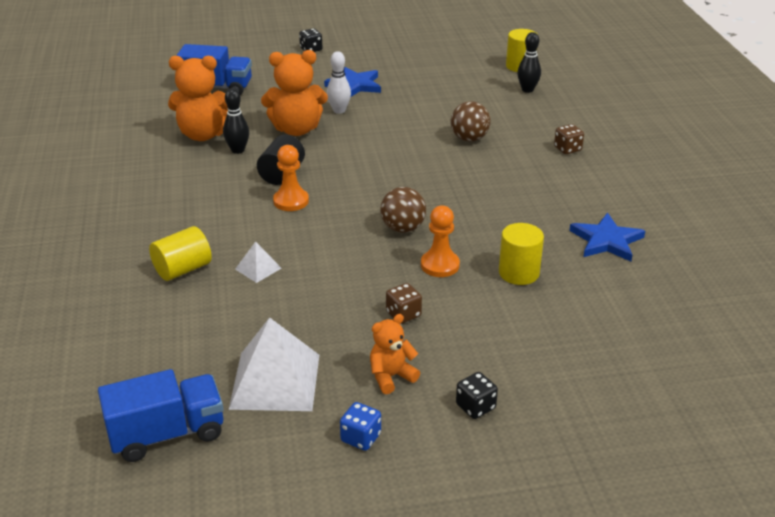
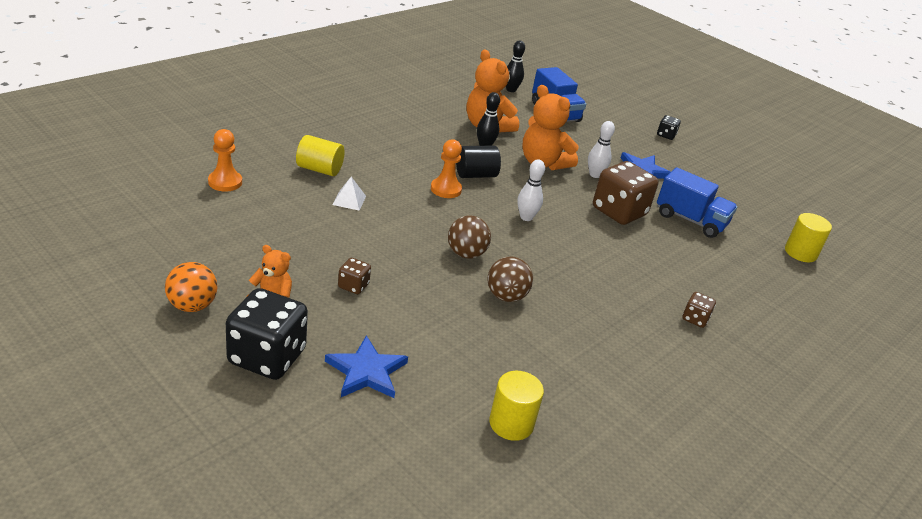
camera: 50 degrees right, 0 degrees up
(167, 434) = (144, 219): blue truck -> blue truck (690, 220)
(275, 381) = (228, 247): white pyramid -> none
(361, 438) = (192, 306): blue dice -> orange ball
(373, 173) = (526, 217): none -> white bowling pin
(404, 122) = (619, 212): none -> brown dice
(440, 265) = (435, 287): orange pawn -> orange pawn (225, 182)
(469, 138) = (638, 254): brown ball -> brown ball (506, 296)
(475, 407) = (267, 357): black dice -> black dice, size x2.15
(519, 273) = (466, 336): yellow cylinder -> yellow cylinder (511, 423)
(527, 90) = (765, 268): black bowling pin -> black bowling pin (511, 90)
(606, 241) = (570, 382): blue star -> blue star (366, 371)

